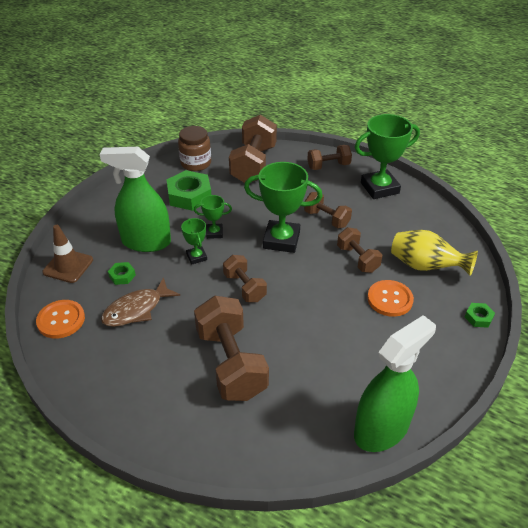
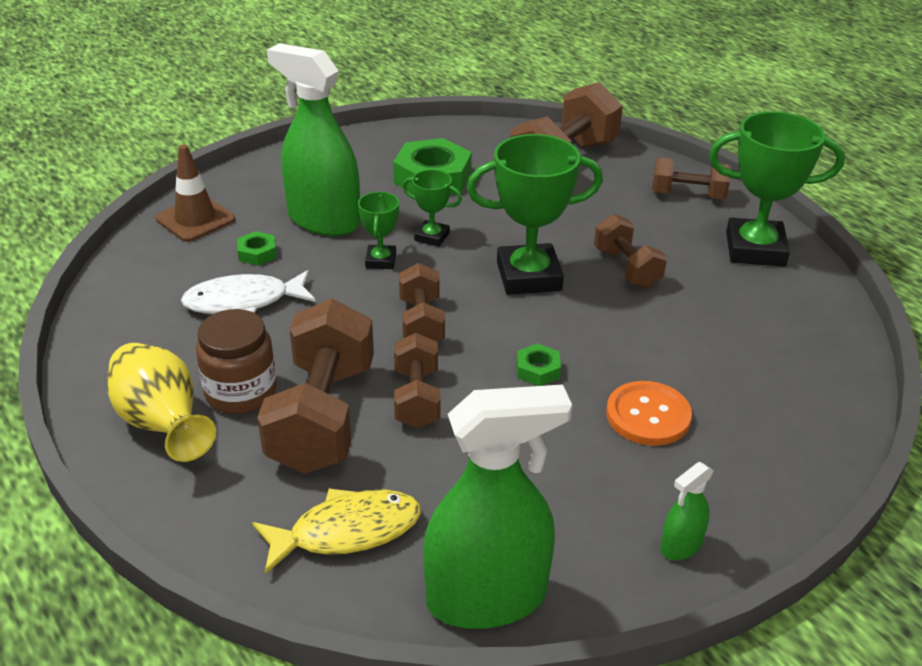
camera: 25 degrees right, 5 degrees down
(61, 320) = (135, 282): orange button -> none
(136, 309) = (243, 302): brown fish -> white fish
(196, 163) = (475, 138): brown jar -> brown jar (241, 392)
(281, 240) = (529, 276): green trophy -> green trophy turned 45 degrees counterclockwise
(290, 423) = (347, 531): none -> yellow fish
(357, 259) = (636, 340): brown dumbbell -> brown dumbbell (416, 398)
(425, 266) = (750, 388): yellow vase -> yellow vase (163, 424)
(448, 363) = (681, 546): none -> green spray bottle
(478, 317) = (793, 497): green nut -> green nut (538, 370)

